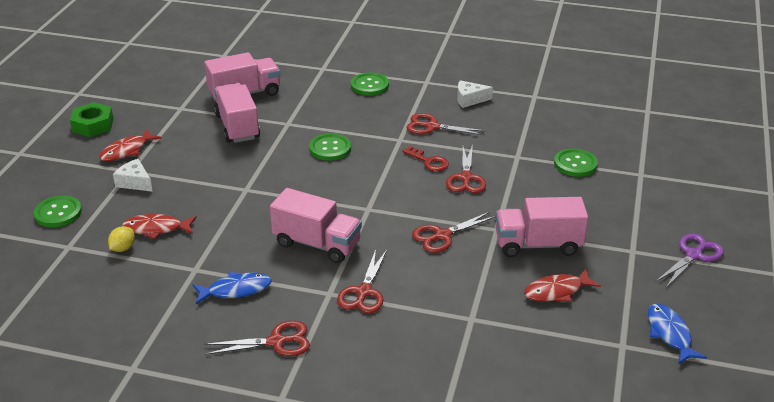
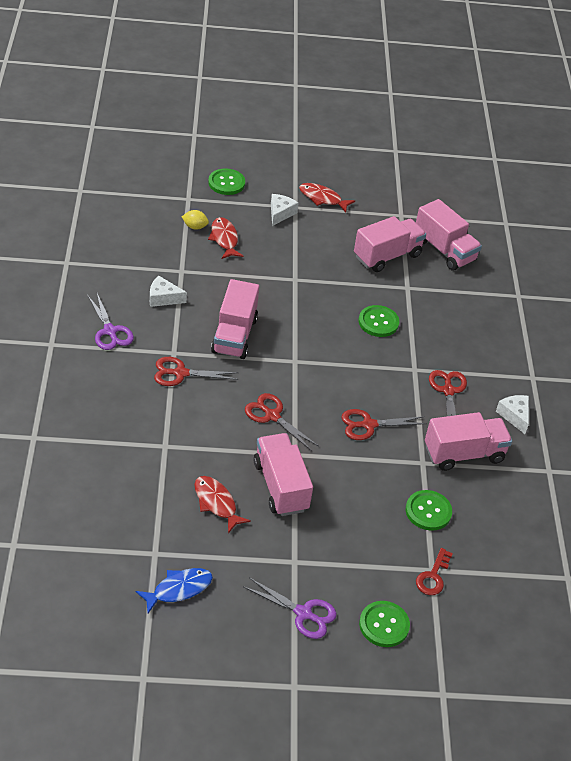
camera: 70 degrees right, 10 degrees up
(93, 125) = (351, 171): green nut -> none
(236, 290) = (163, 298): blue fish -> white cheese
(277, 341) = (110, 331): red scissors -> purple scissors
(369, 85) = (503, 334): green button -> green button (384, 625)
(429, 161) = (385, 394): red key -> red key (433, 576)
(510, 133) = (464, 454): none -> pink truck

